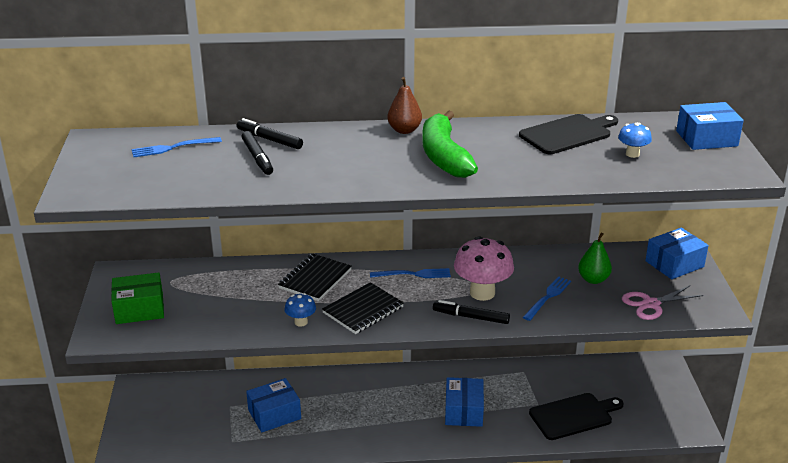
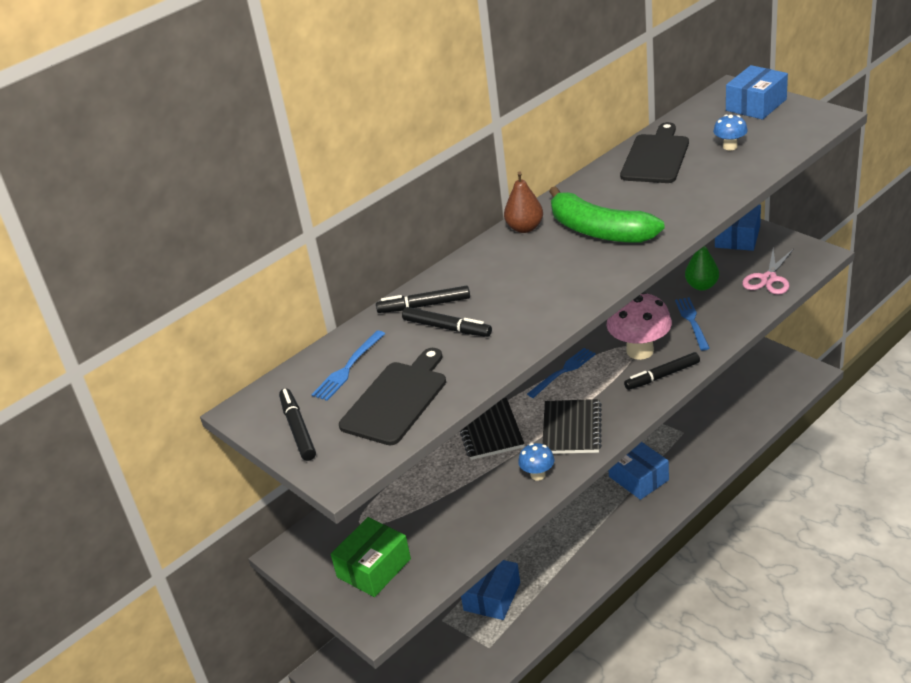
camera: 35 degrees left, 5 degrees up
(95, 162) = (298, 429): none -> black marker
(573, 416) = (720, 422): black cutting board -> black cutting board (396, 400)

